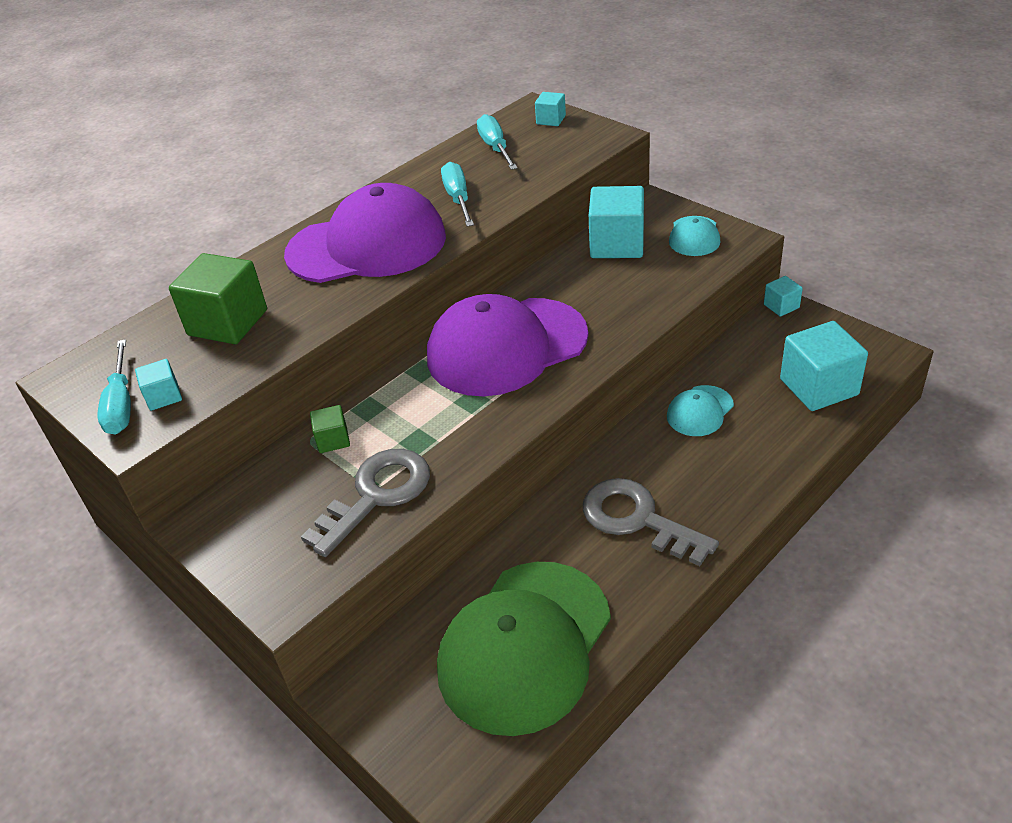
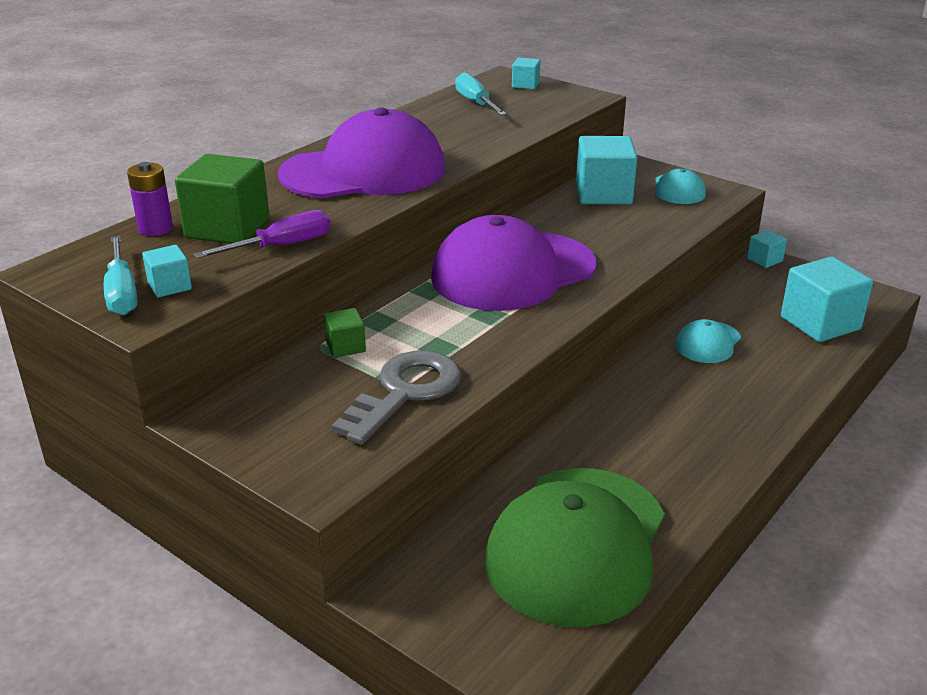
camera: 10 degrees left, 10 degrees down
(164, 323) = (155, 228): none -> purple battery
(272, 345) = (281, 246): none -> purple screwdriver
(458, 198) = (449, 139): turquoise screwdriver -> none
(637, 519) = (668, 432): grey key -> none

